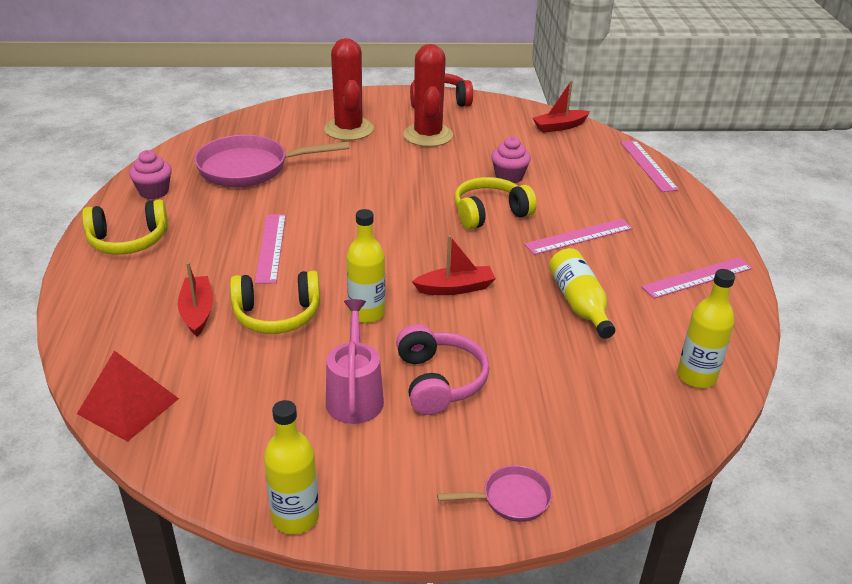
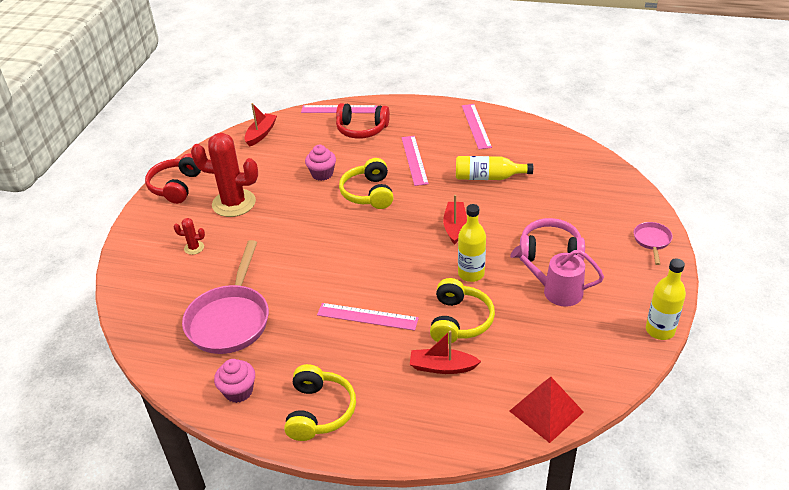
camera: 70 degrees left, 5 degrees up
(348, 129) = (194, 248): red cactus -> red cactus, size x0.43
(559, 127) = (261, 134): red boat -> red boat turned 150 degrees counterclockwise
(617, 188) = (361, 129): none -> red headphones
(696, 376) = (566, 152): yellow bottle -> none

